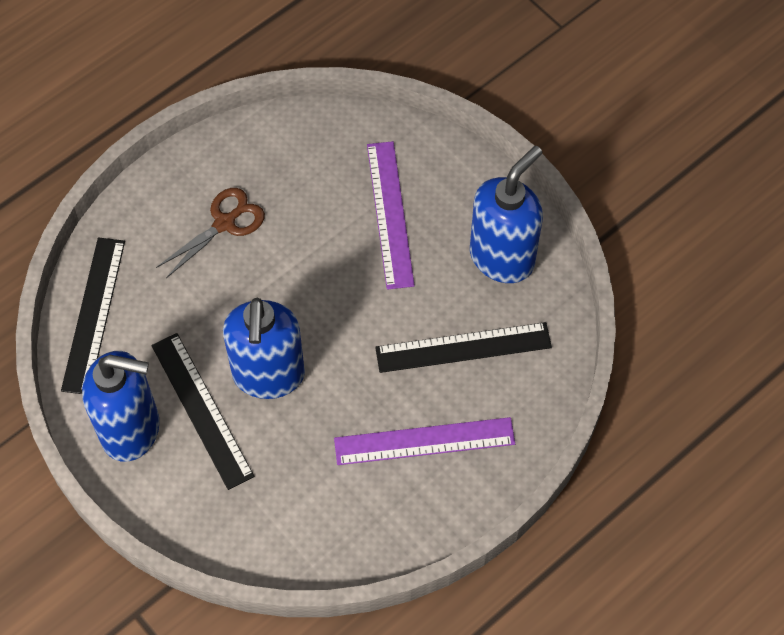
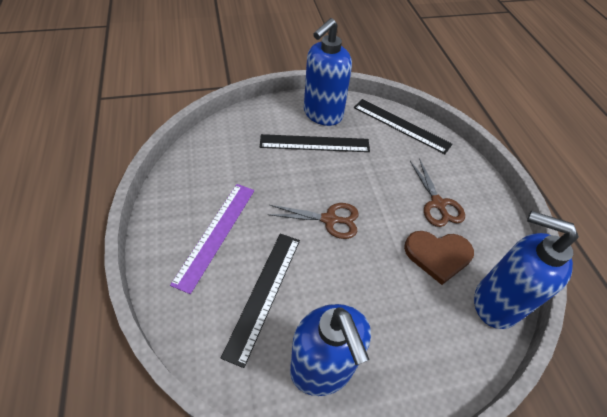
camera: 115 degrees right, 10 degrees down
(268, 375) = (316, 179): blue soap dispenser -> blue soap dispenser (494, 303)
(305, 201) = (438, 255): none -> brown heart
(324, 330) = (329, 219): none -> brown scissors
(389, 214) = (403, 304): purple ruler -> none

